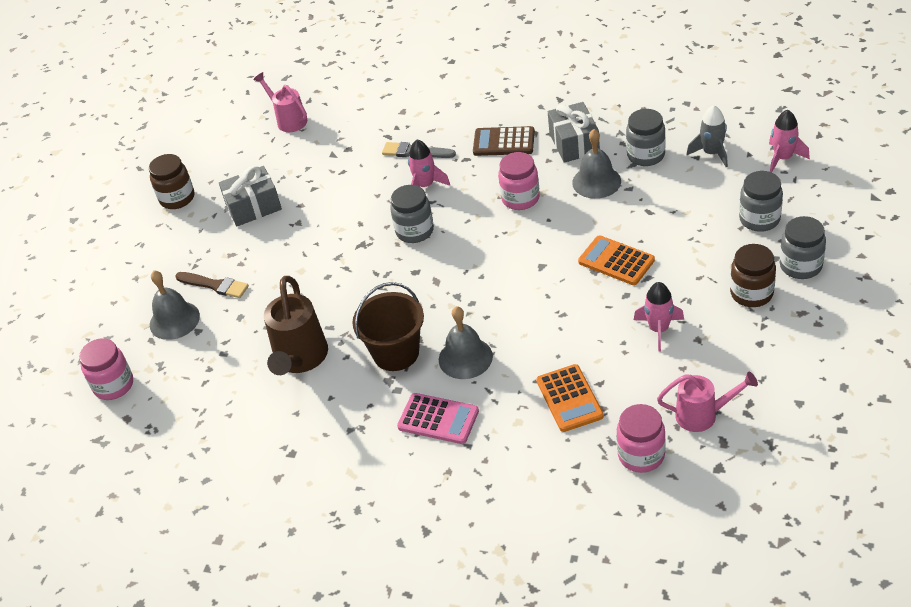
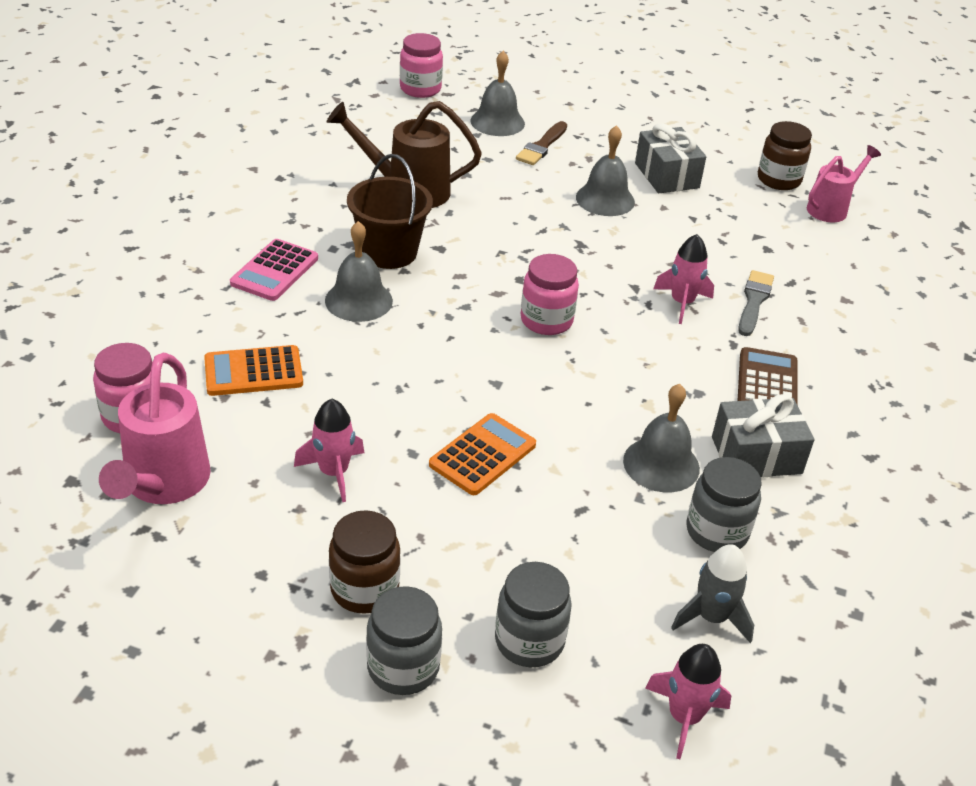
camera: 85 degrees right, 5 degrees down
(177, 198) = (692, 129): brown jar -> brown jar (778, 180)
(295, 238) = (605, 199): none -> grey bell
(415, 231) = (594, 285): grey jar -> none
(520, 198) = (638, 383): pink jar -> pink jar (546, 321)
(702, 415) = (163, 484): pink watering can -> pink watering can, size x1.52

